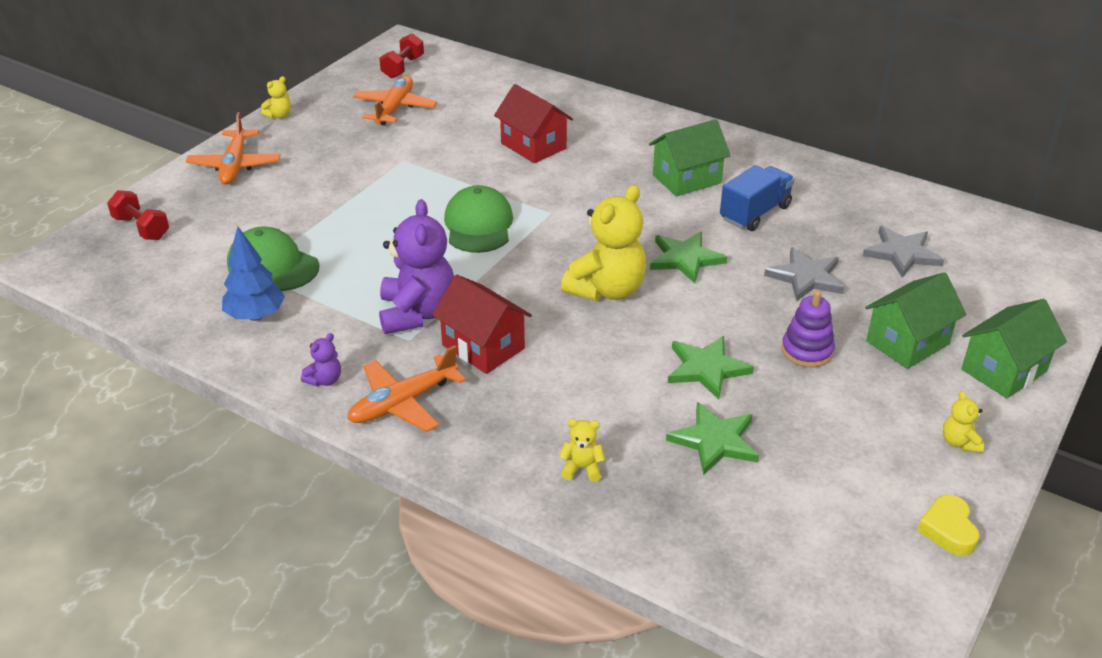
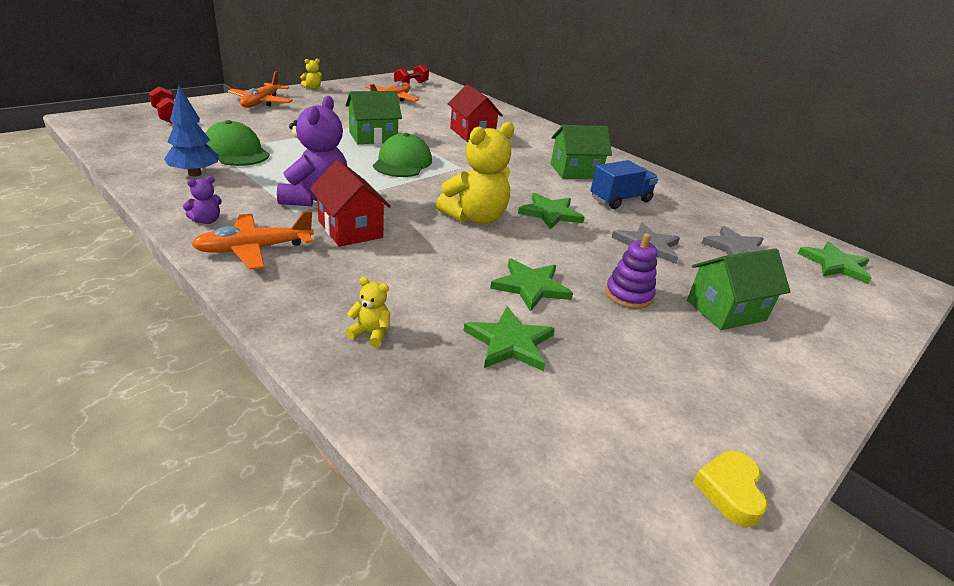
camera: 10 degrees right, 5 degrees down
(959, 442) = (760, 405): yellow teddy bear -> none
(1004, 370) = (818, 354): green house -> green house (373, 137)
(1009, 246) = (835, 264): none -> green star

